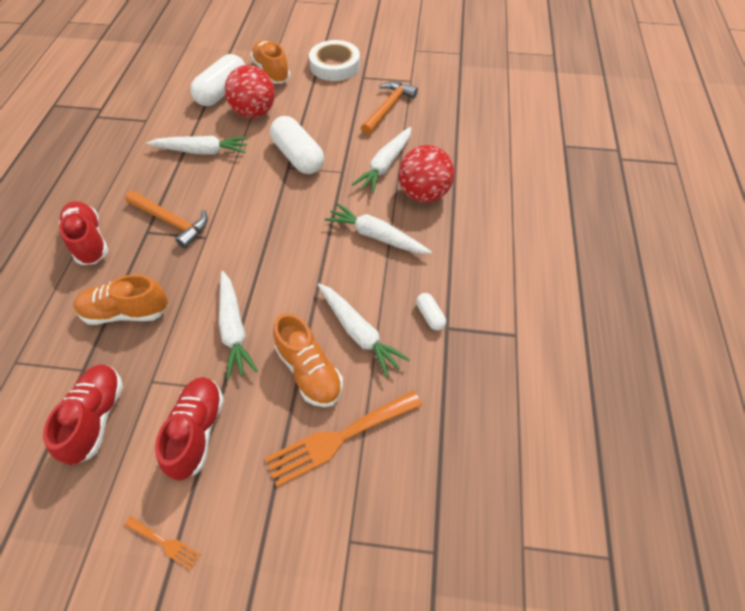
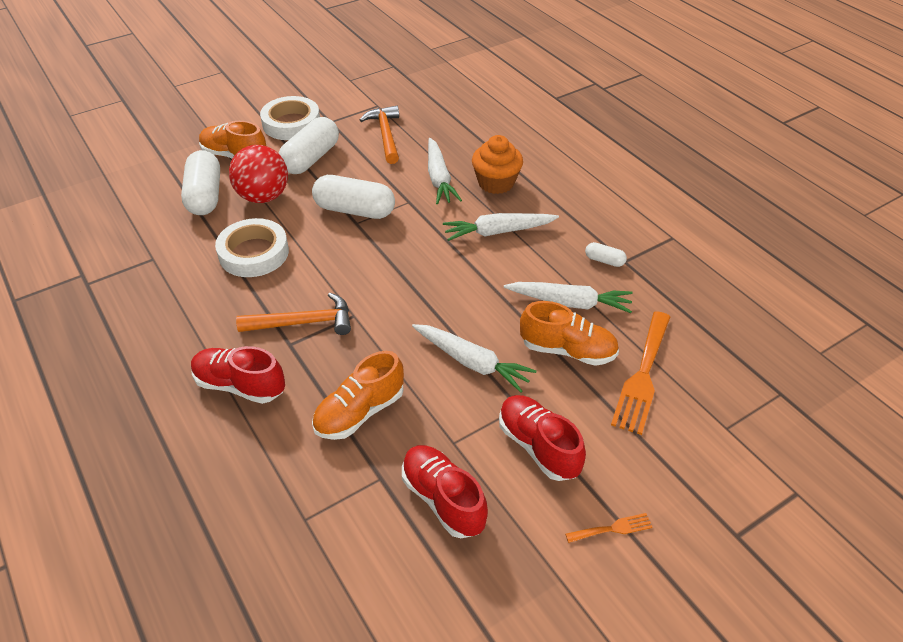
camera: 40 degrees left, 10 degrees down
(202, 151) = (254, 253): white carrot -> white tape
(316, 100) = (311, 158): none -> white capsule
(424, 194) = (496, 183): red ball -> orange cupcake

